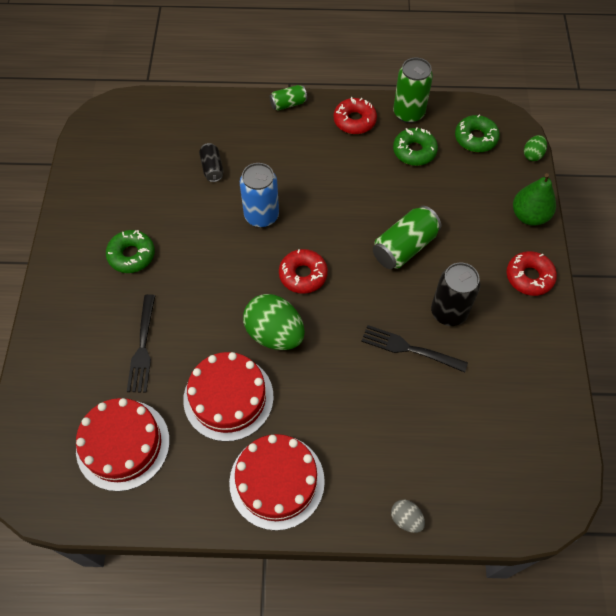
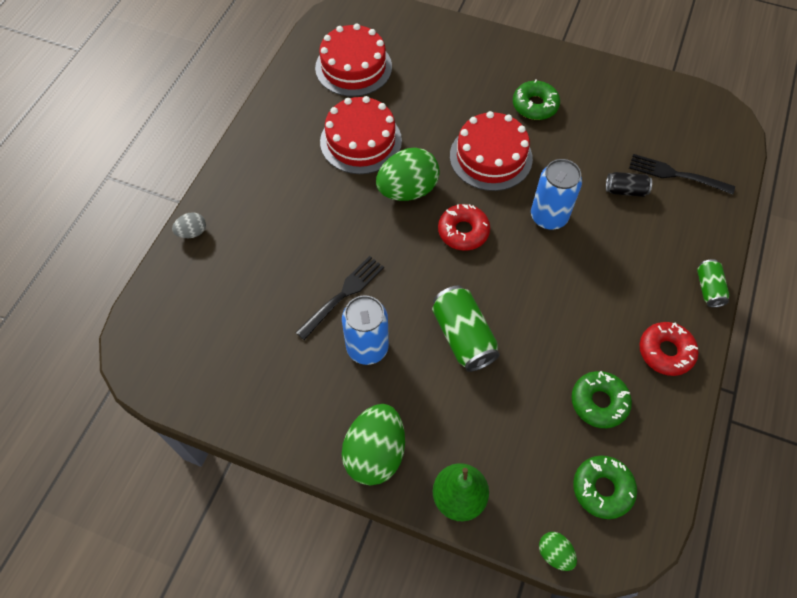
camera: 110 degrees right, 0 degrees up
(143, 347) = (435, 95): black fork -> black fork (676, 174)
(277, 481) = (272, 154): red cake -> red cake (491, 157)
(408, 113) = (665, 421): green can -> none
(448, 312) = (367, 348): black can -> blue can
(529, 277) = (375, 453): red donut -> green egg

